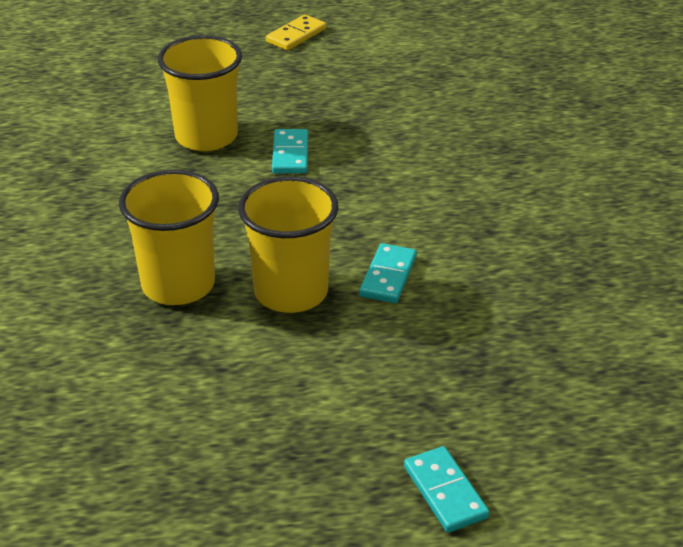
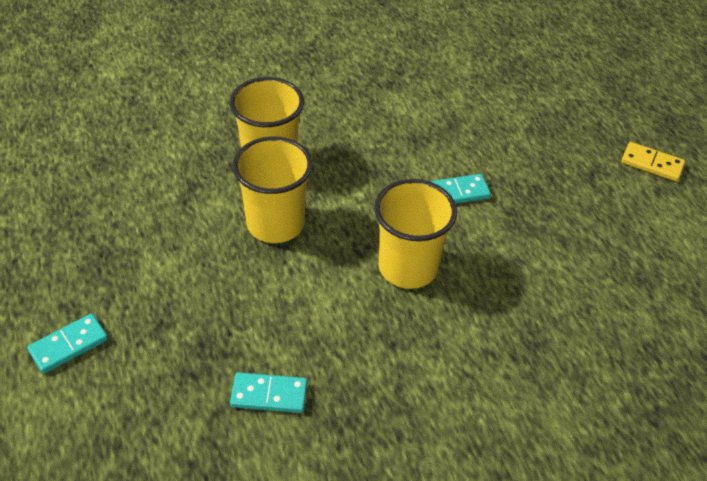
camera: 75 degrees right, 10 degrees up
(206, 137) = (461, 139): yellow cup -> yellow cup (408, 267)
(388, 276) = (309, 280): turquoise domino -> turquoise domino (269, 394)

